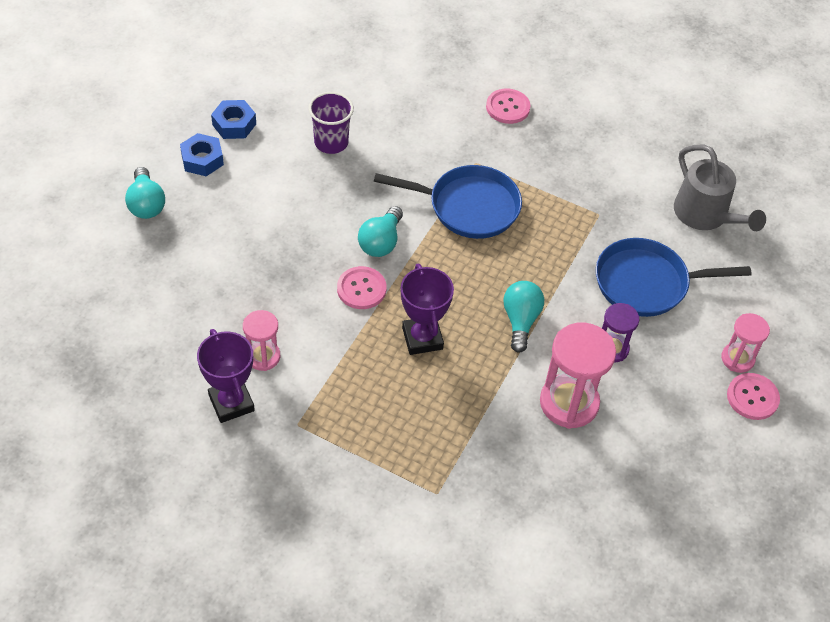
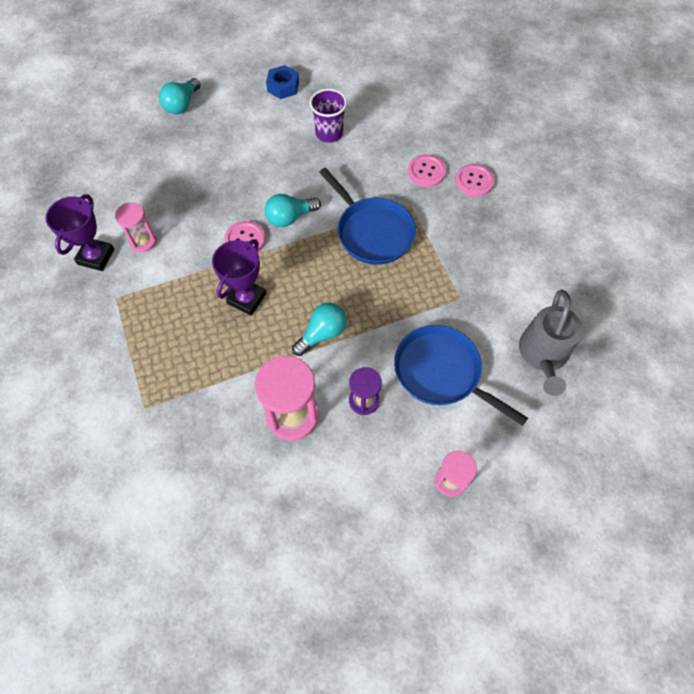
camera: 45 degrees right, 10 degrees up
(202, 159) = (241, 97): blue nut -> none
(752, 397) = (430, 519): pink button -> pink button (426, 172)

